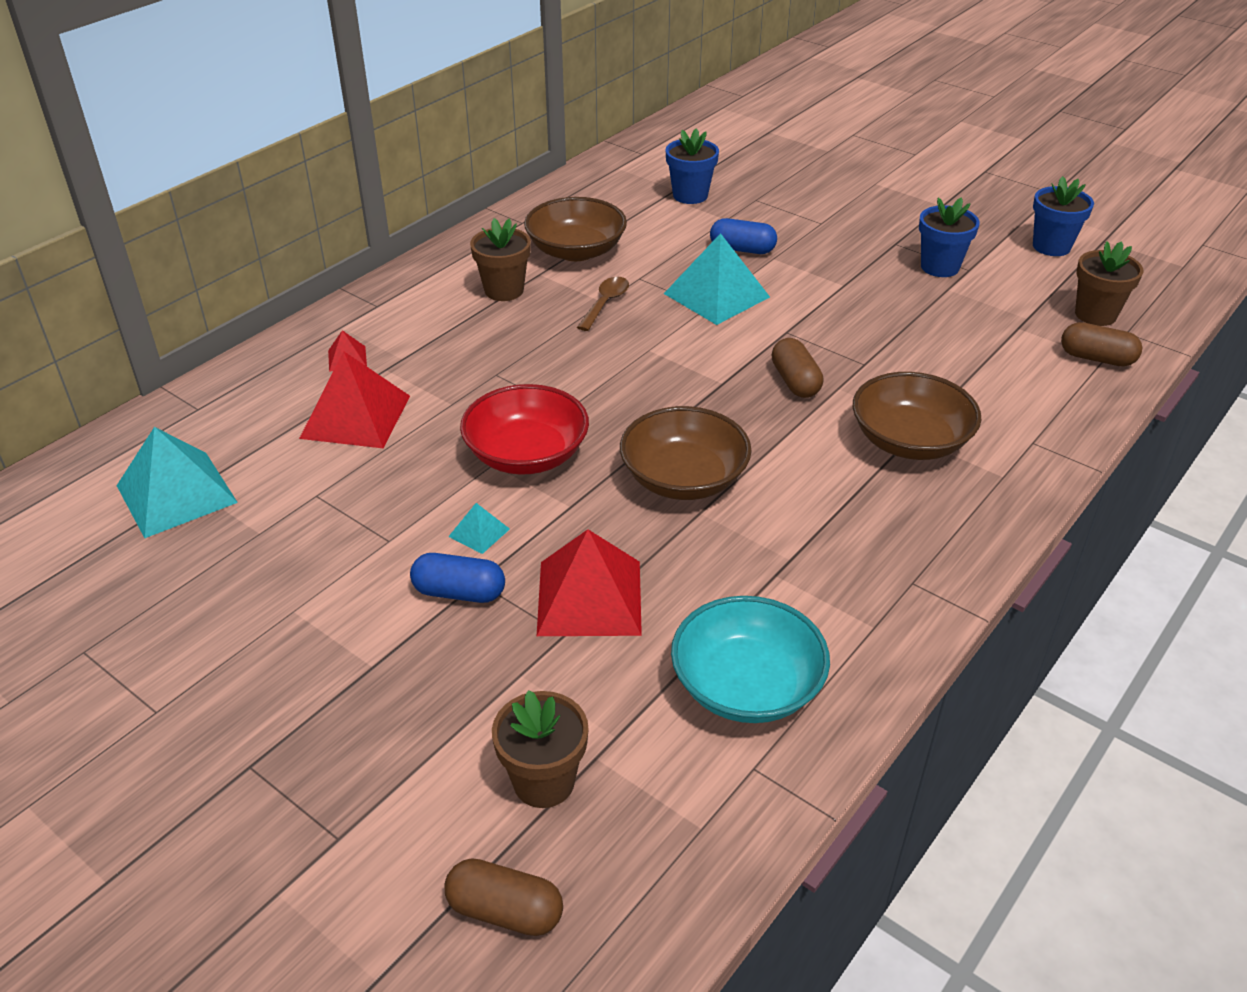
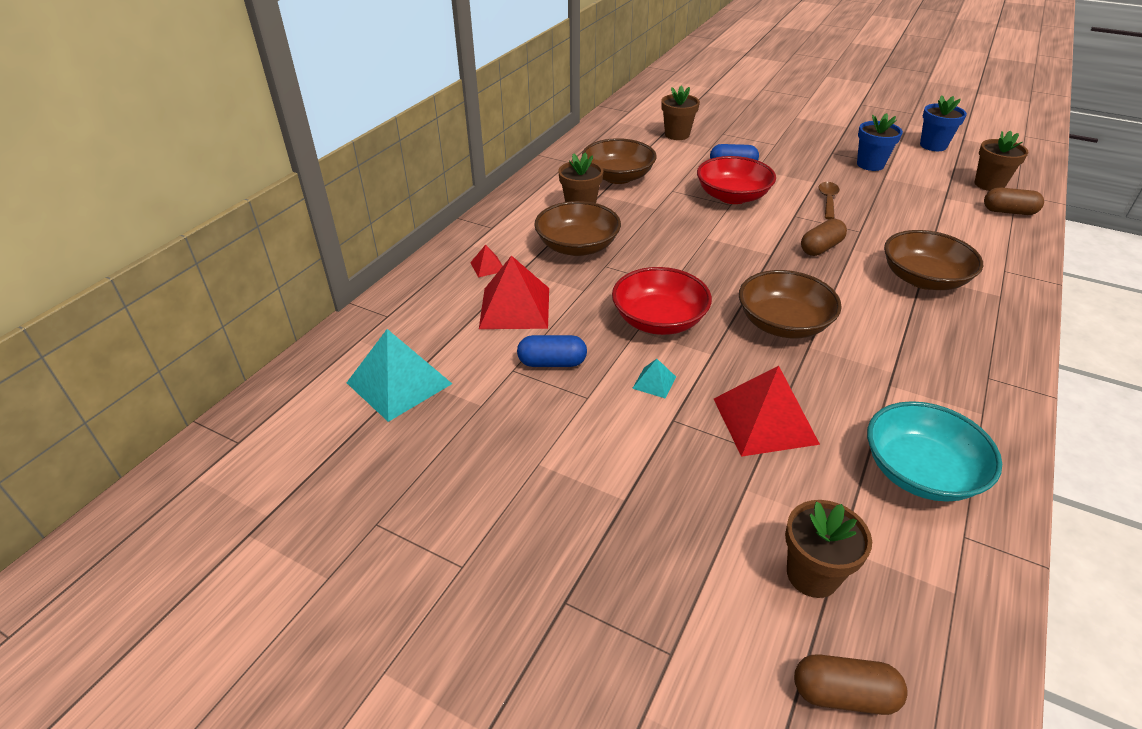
camera: 10 degrees left, 0 degrees up
(459, 592) = (663, 430): blue capsule -> blue capsule (552, 362)
(473, 344) = (577, 246): none -> brown bowl
(605, 303) = (658, 209): brown spoon -> brown spoon (828, 200)
(690, 195) = (677, 135): blue flower pot -> brown flower pot
(716, 295) = (732, 196): turquoise pyramid -> red bowl
(795, 381) = (821, 248): brown capsule -> brown capsule turned 75 degrees clockwise

